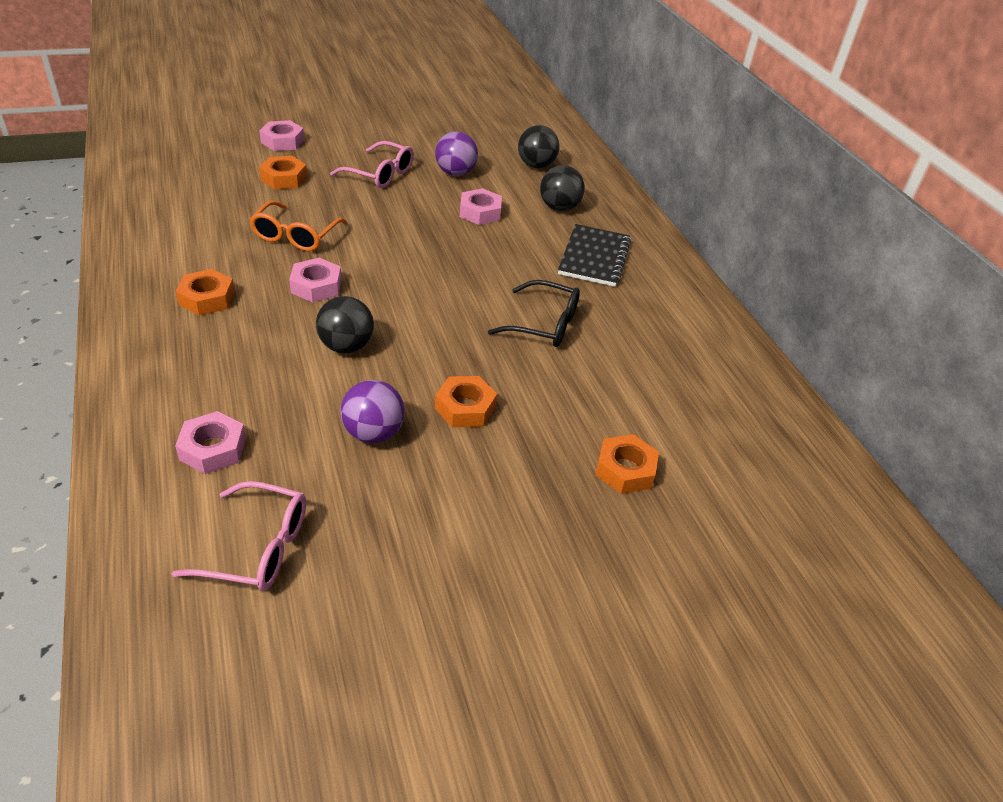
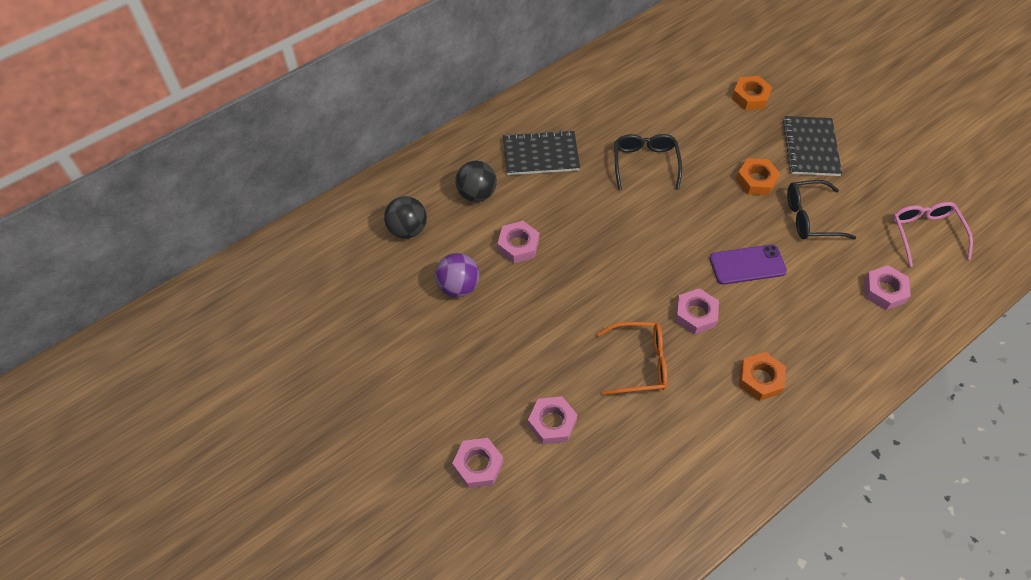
camera: 105 degrees left, 15 degrees up
(284, 178) = (552, 423): orange nut -> pink nut
(346, 346) = (747, 265): black ball -> purple phone
(373, 433) = (811, 217): purple ball -> black glasses
(379, 174) = (496, 346): pink glasses -> none
(493, 493) = (811, 147): none -> black notebook

